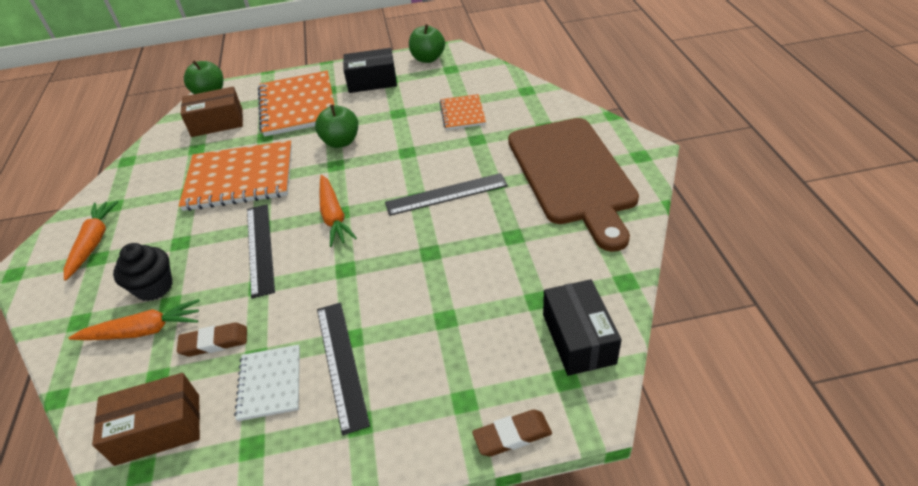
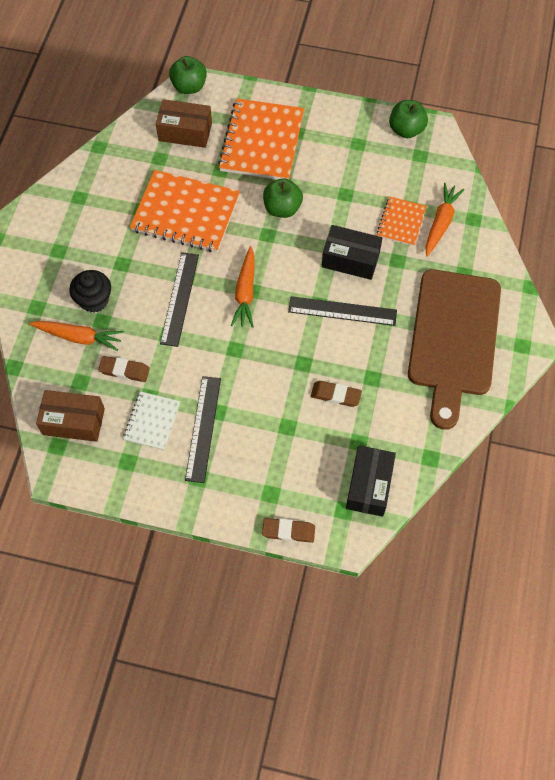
camera: 20 degrees right, 20 degrees up
(93, 243) = (58, 233): orange carrot -> orange carrot (441, 223)
(372, 81) = (340, 139): black box -> black box (350, 260)
(483, 266) = (336, 395): none -> brown eraser

